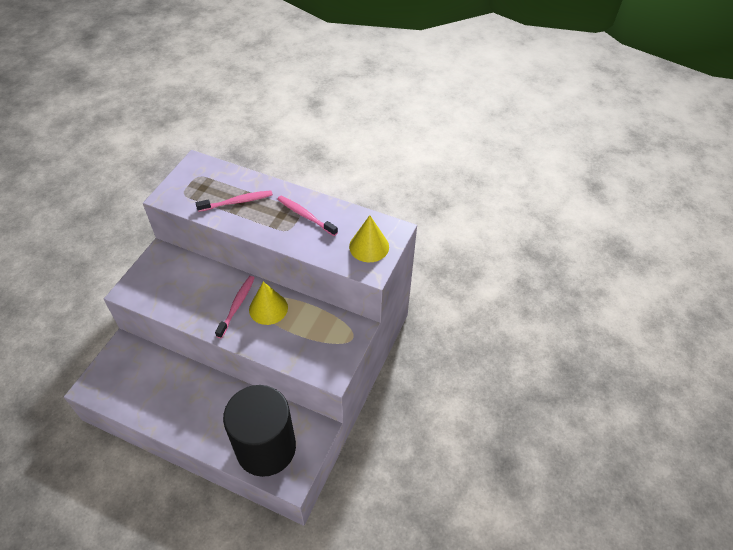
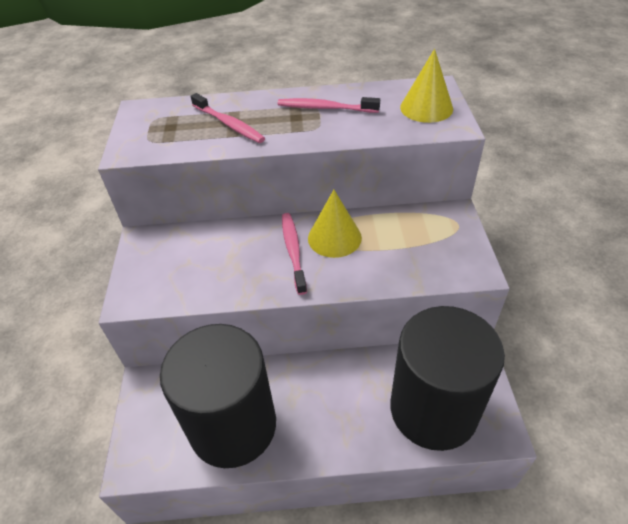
camera: 25 degrees left, 5 degrees down
(151, 395) = (233, 425): none -> black cylinder
(237, 202) = (229, 124): pink toothbrush -> pink toothbrush turned 90 degrees clockwise

